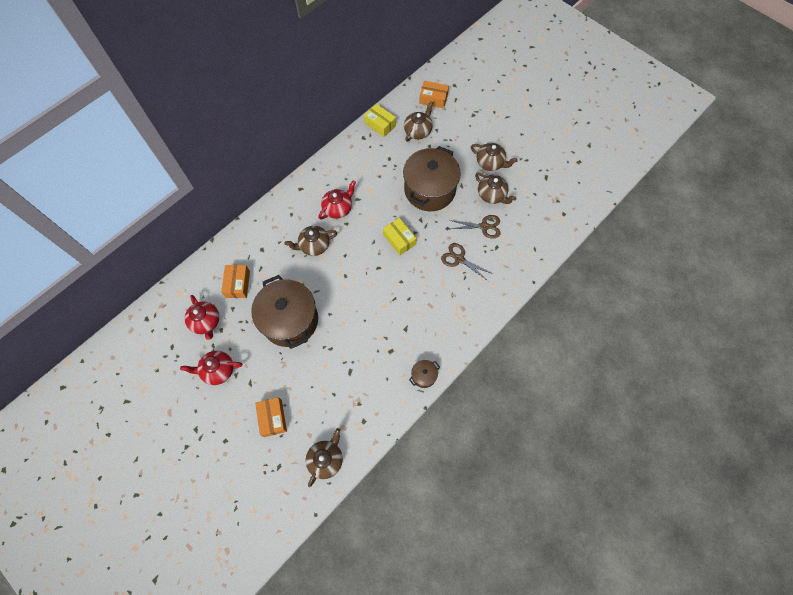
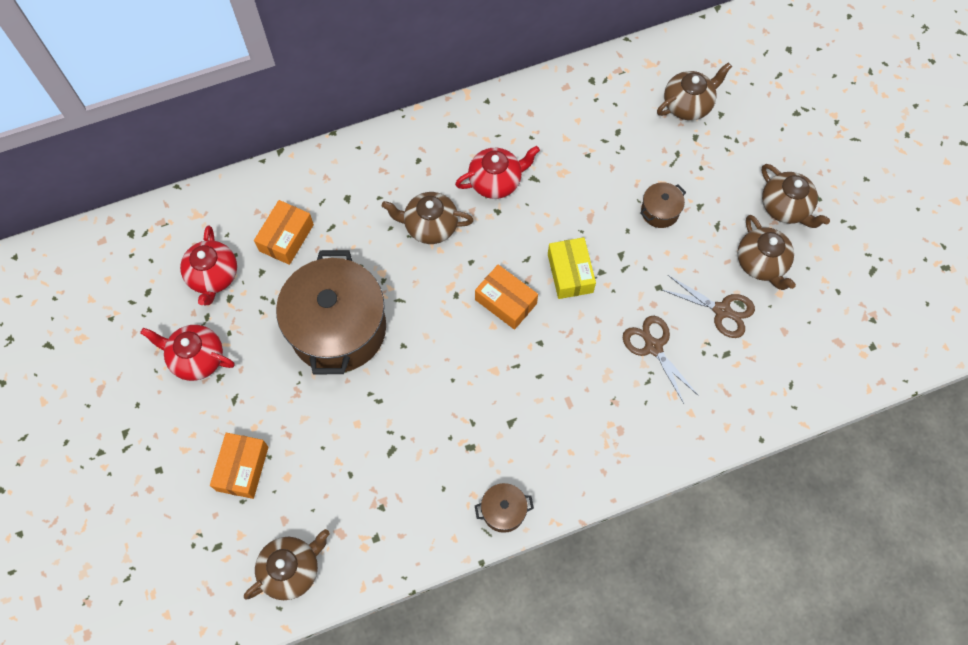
camera: 25 degrees right, 0 degrees up
(380, 124) = (630, 69): yellow box -> none
(429, 190) = (660, 211): brown pot -> brown pot, size x0.42
(433, 99) = (741, 59): orange box -> orange box (506, 301)

